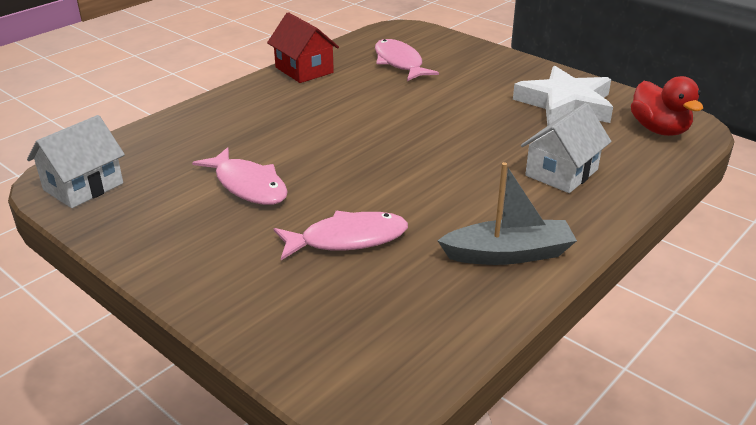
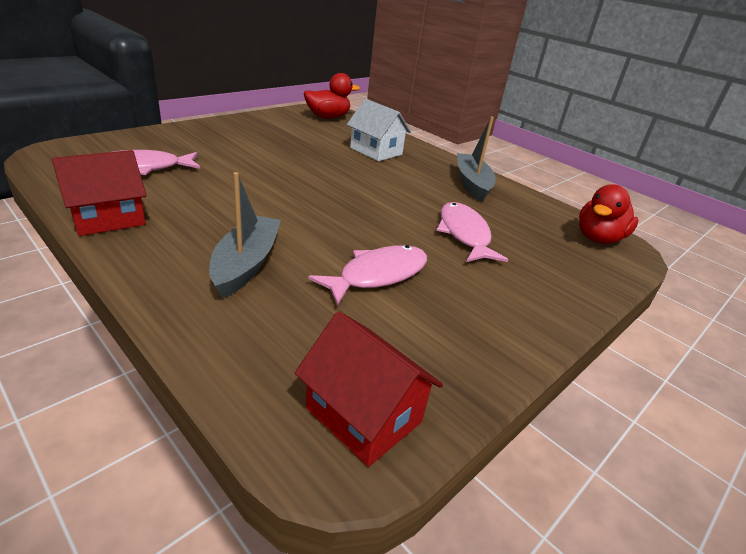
camera: 90 degrees left, 0 degrees up
(83, 187) = (364, 415): white house -> red house
(253, 127) = (246, 264): none -> grey boat
(385, 368) = (598, 238): none -> red duck
(565, 104) = (278, 130): white star -> none

